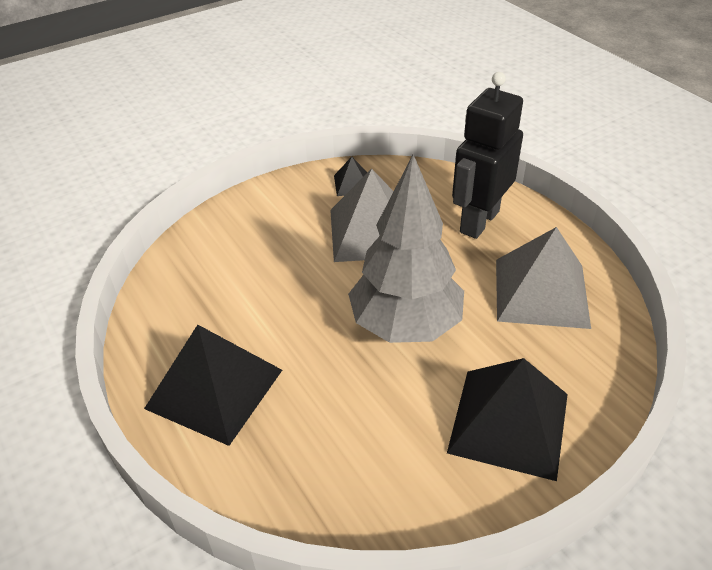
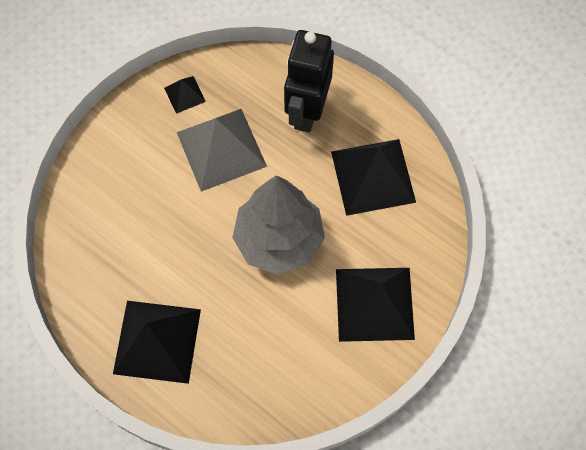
camera: 20 degrees left, 25 degrees up
(541, 292) = (373, 176): grey pyramid -> black pyramid

